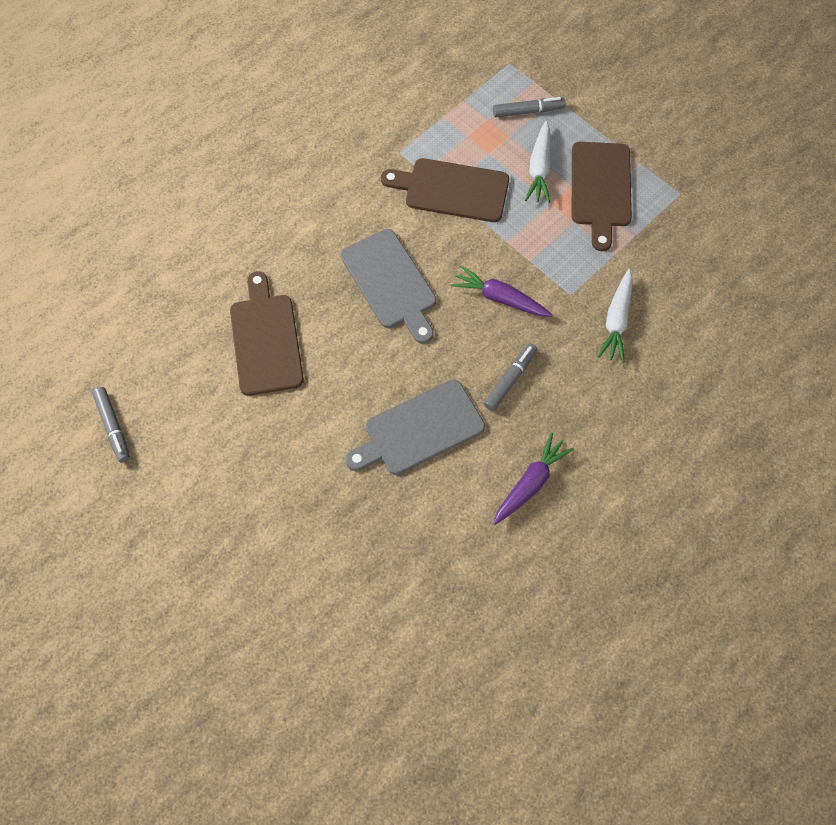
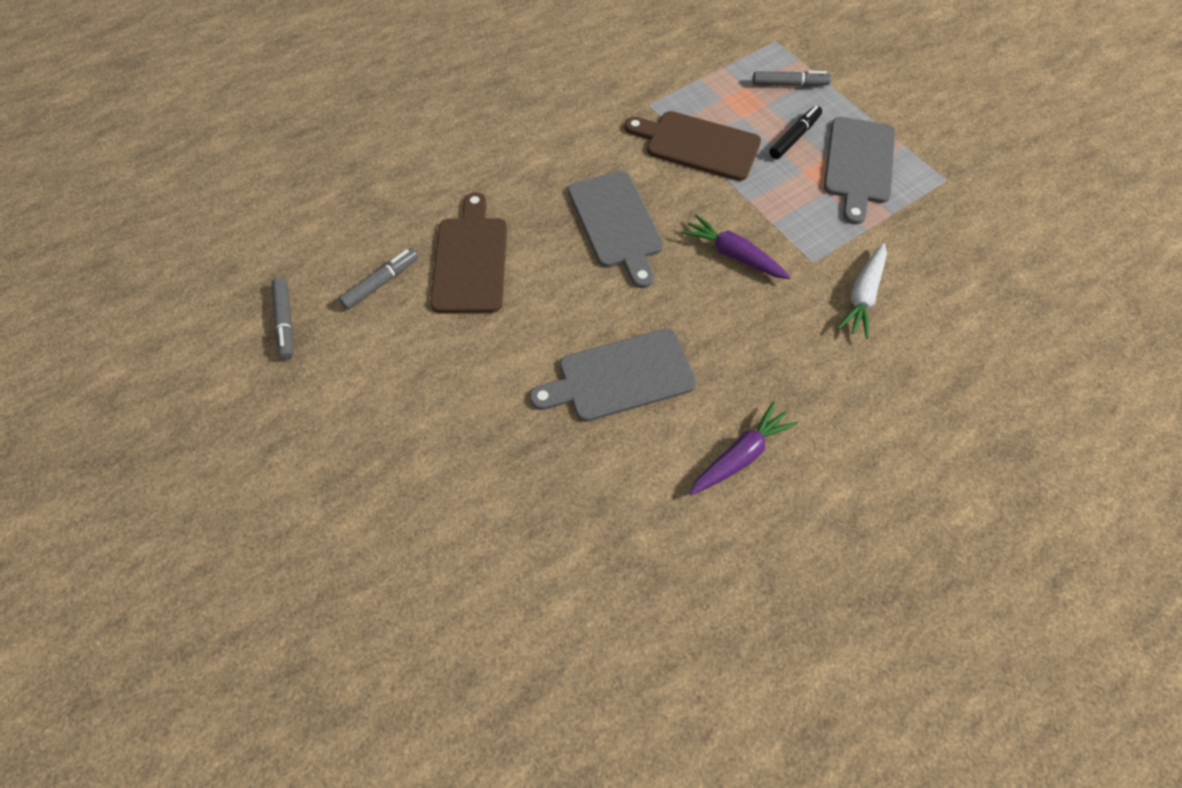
camera: 10 degrees right, 5 degrees down
(510, 379) = (732, 339): grey marker -> grey marker (381, 283)
(539, 168) = (794, 137): white carrot -> black marker
(600, 189) = (859, 164): brown cutting board -> grey cutting board

